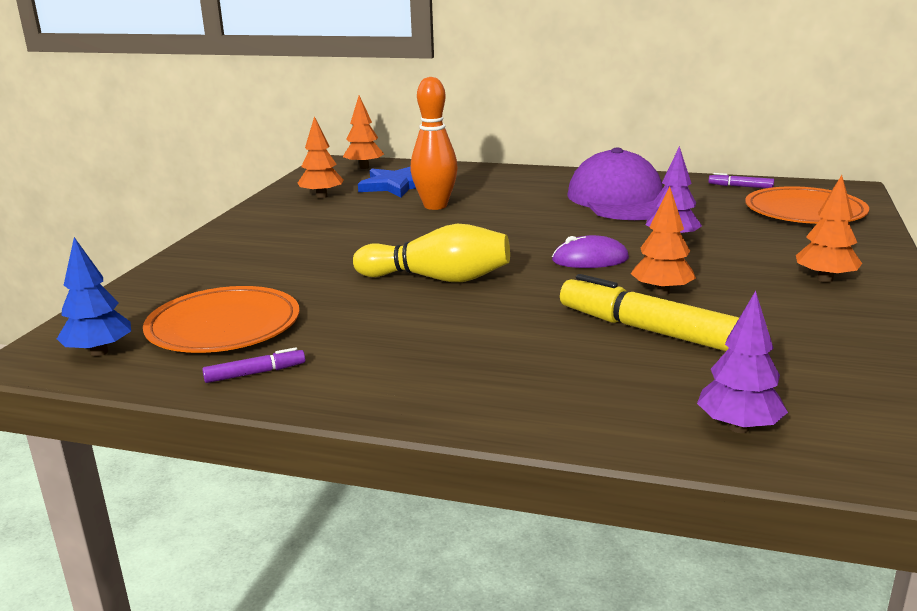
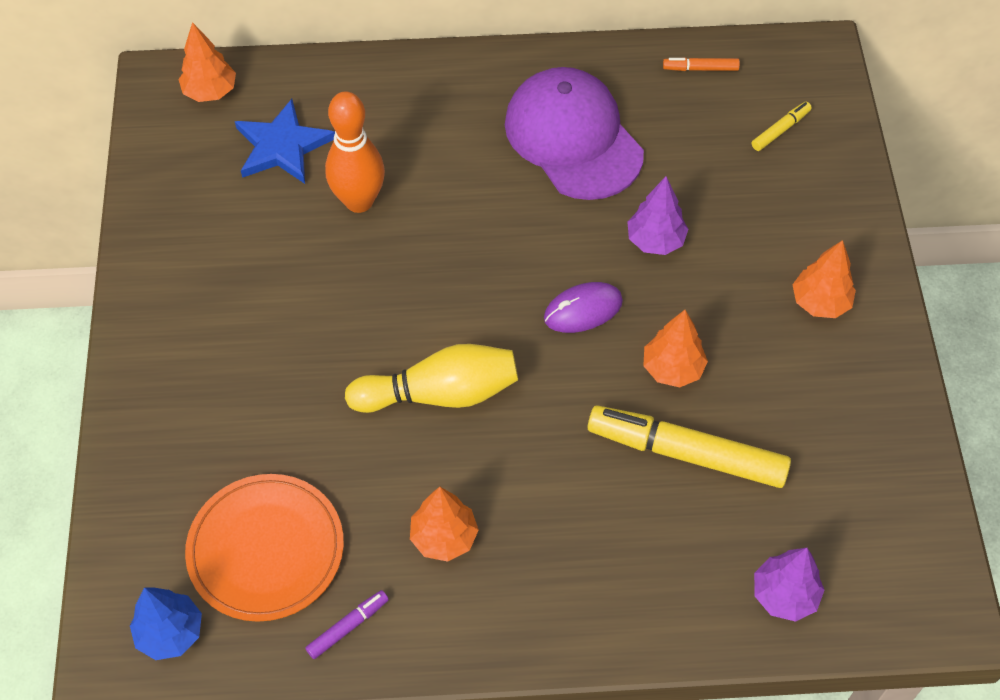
camera: 20 degrees left, 35 degrees up
(322, 196) = (201, 200): orange tree -> orange tree (444, 537)
(740, 186) = (700, 68): purple marker -> orange marker
(804, 211) = (780, 130): orange plate -> yellow marker

